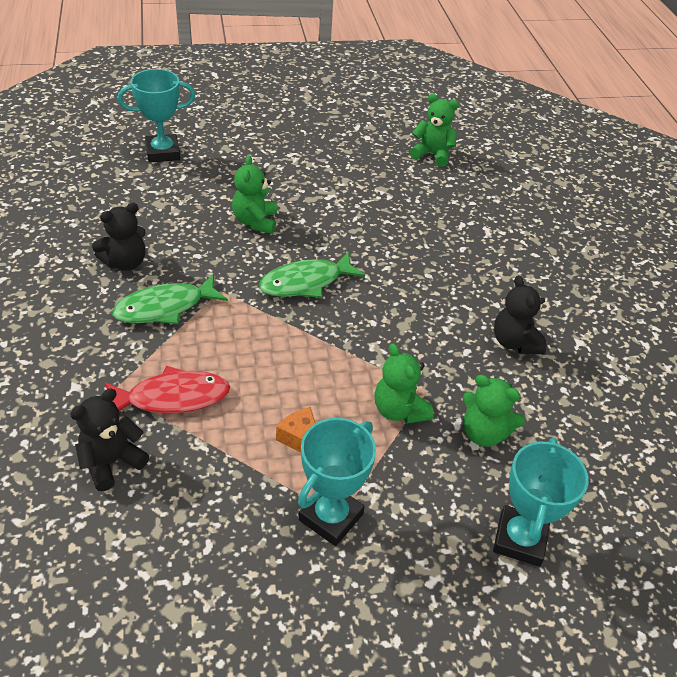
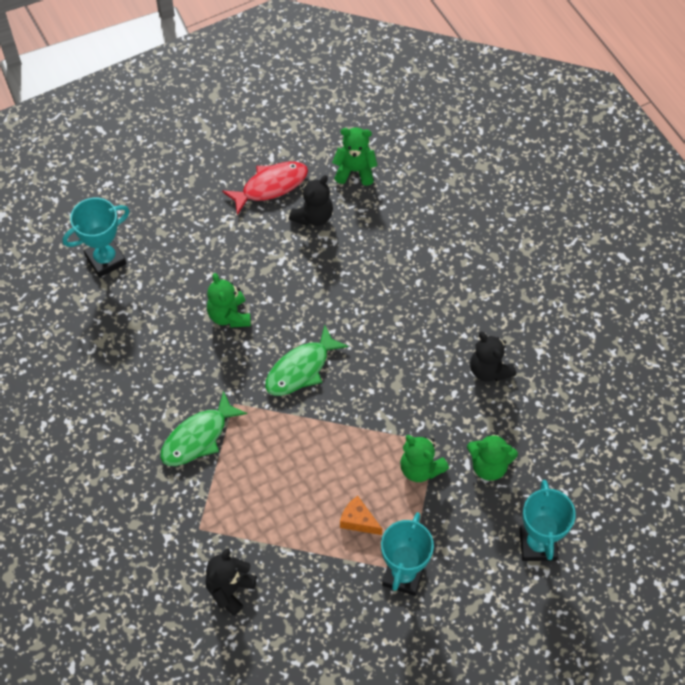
camera: 15 degrees left, 15 degrees up
(125, 262) = (141, 402): black teddy bear -> black teddy bear (313, 216)
(172, 397) = (246, 519): red fish -> red fish (270, 186)

